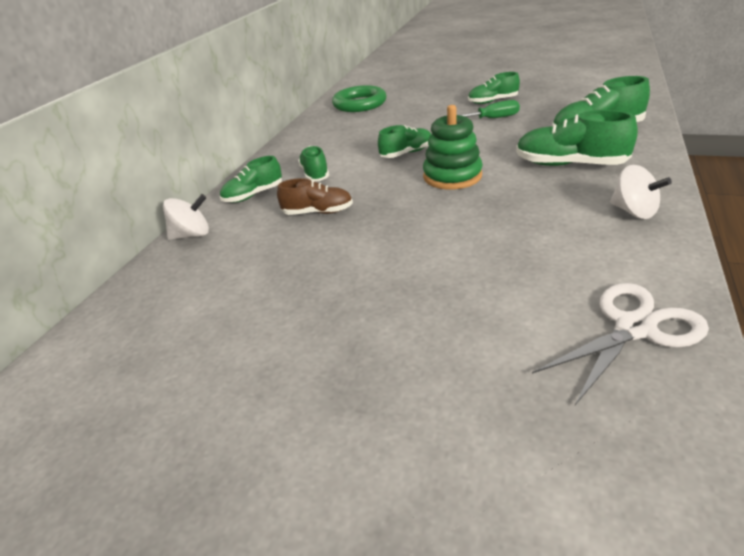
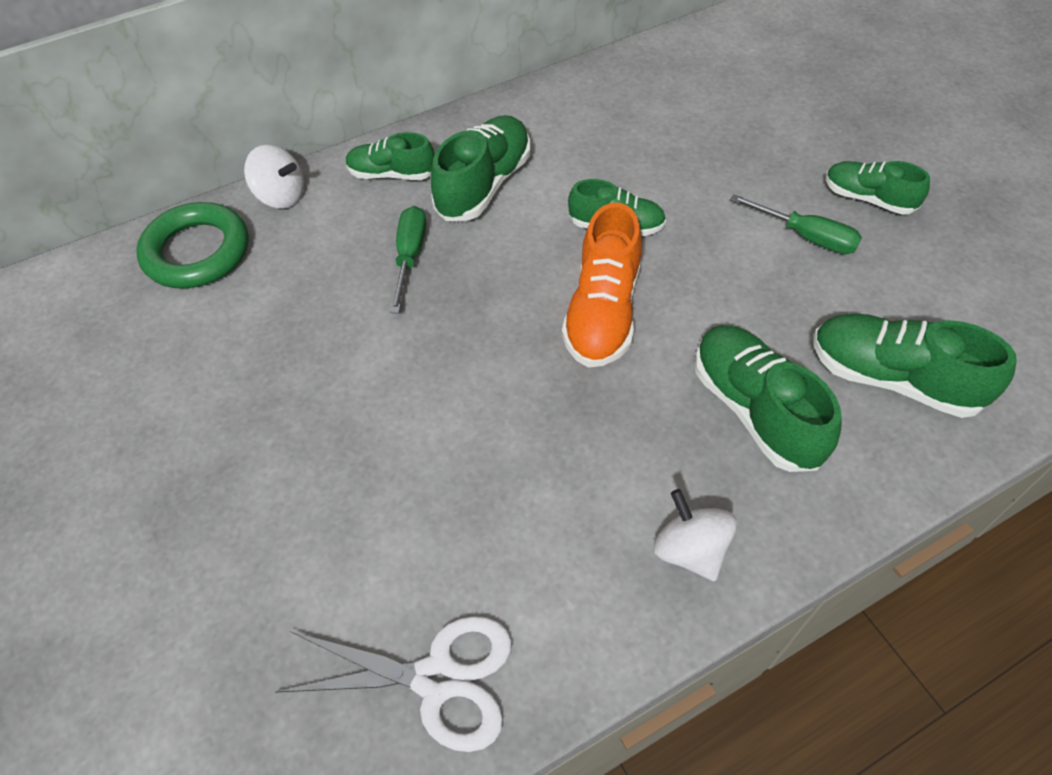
camera: 40 degrees right, 20 degrees up
(315, 174) = (484, 185): green shoe -> green shoe, size x1.57
(318, 212) = (410, 256): brown shoe -> green screwdriver
(359, 104) = (702, 72): green ring -> green ring (197, 252)
(452, 176) = (603, 312): green stacking toy -> orange shoe
(634, 211) = (690, 550): white spinning top -> white spinning top turned 150 degrees clockwise

